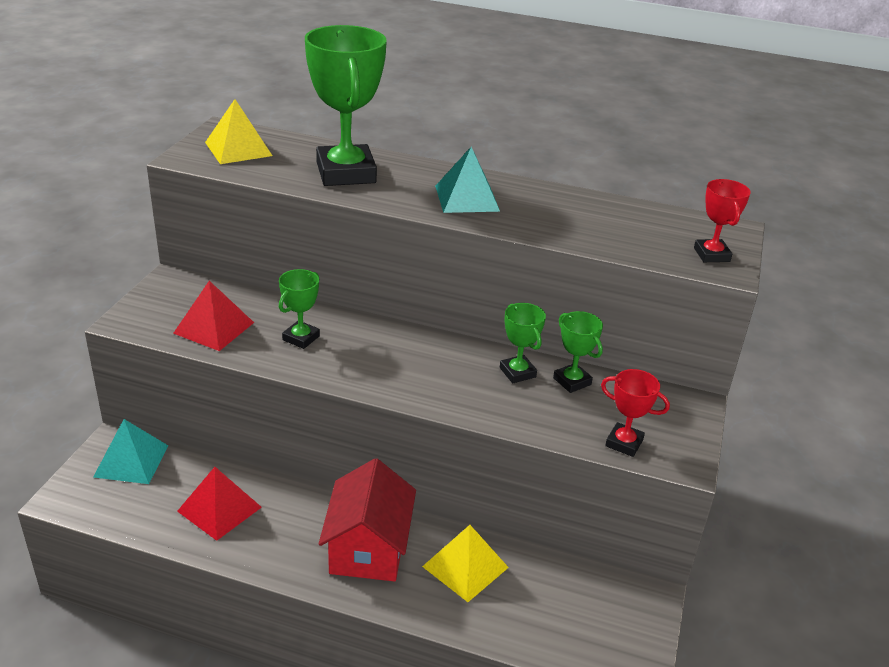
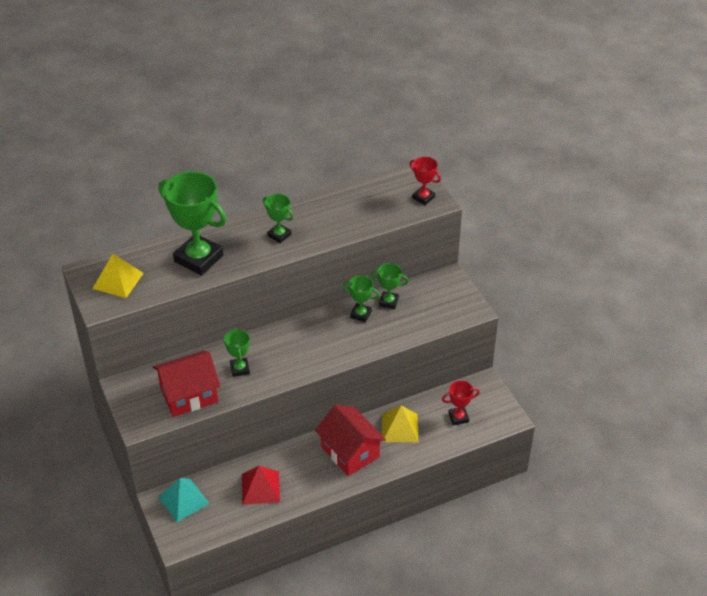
camera: 40 degrees left, 10 degrees up
(214, 327) = (189, 395): red pyramid -> red house
(467, 198) = (279, 235): turquoise pyramid -> green trophy
(624, 443) = (443, 319): red trophy -> red trophy (458, 417)

